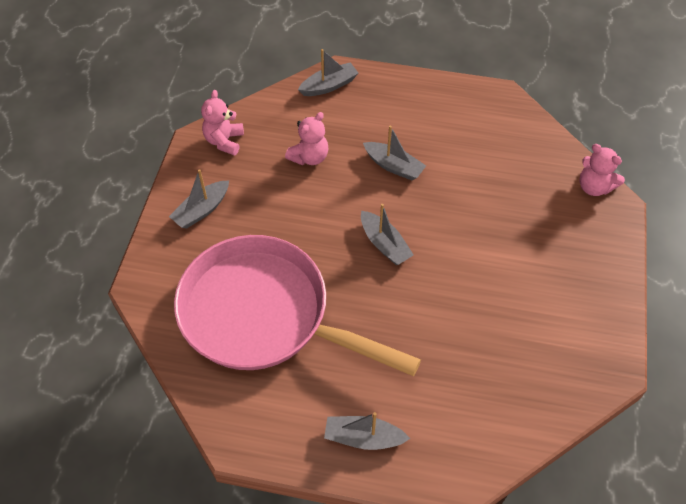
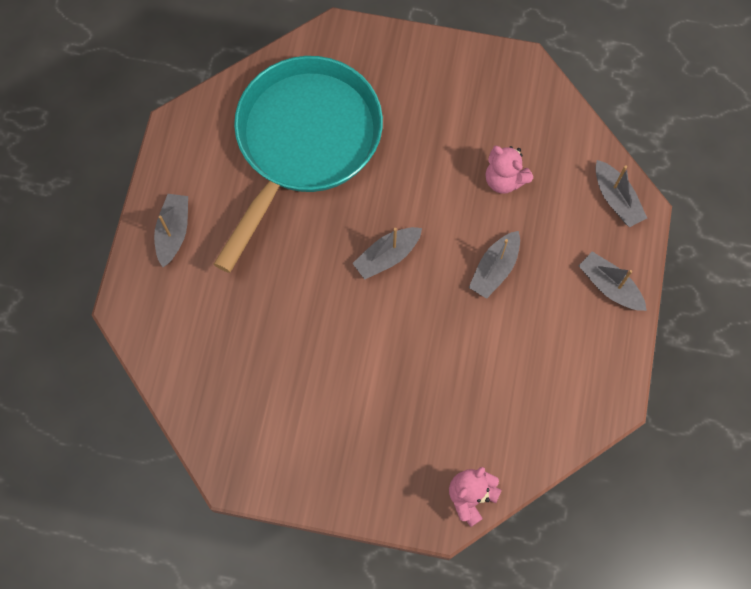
camera: 90 degrees right, 15 degrees up
(202, 210) = (429, 78): grey boat -> grey boat (609, 286)
(224, 141) = (524, 92): pink teddy bear -> none
(263, 315) = (304, 142): pink pan -> turquoise pan

